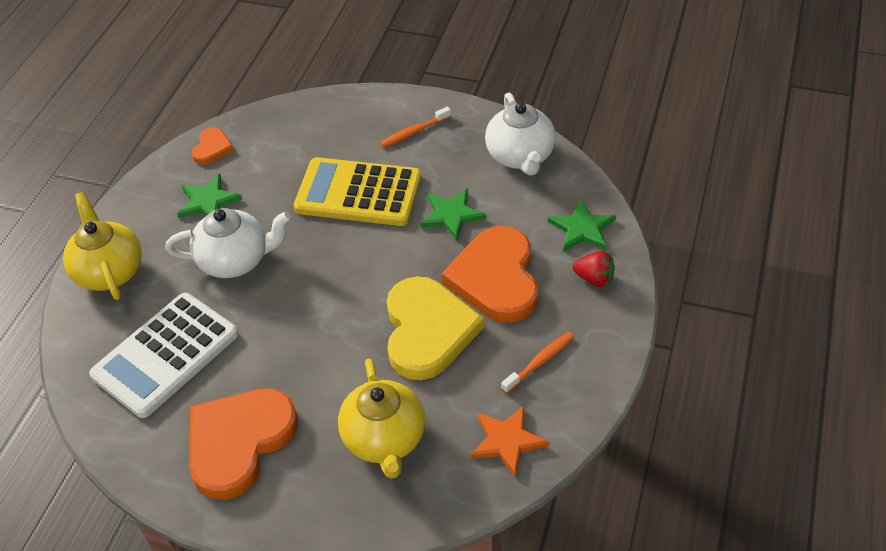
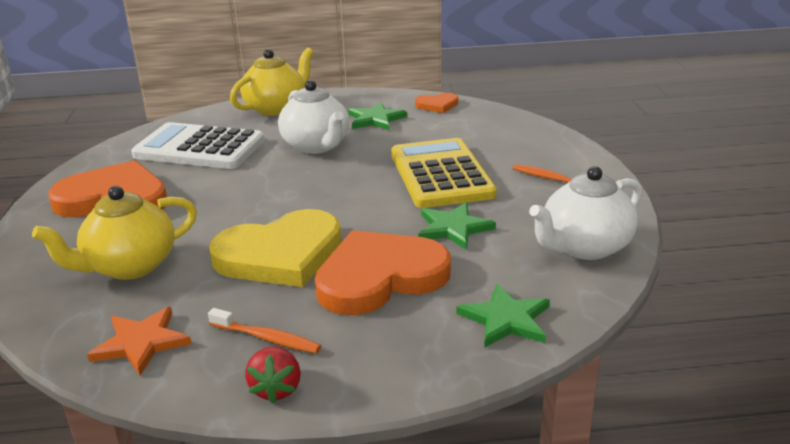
camera: 65 degrees right, 20 degrees down
(594, 279) = (426, 349): red strawberry -> red strawberry (276, 389)

